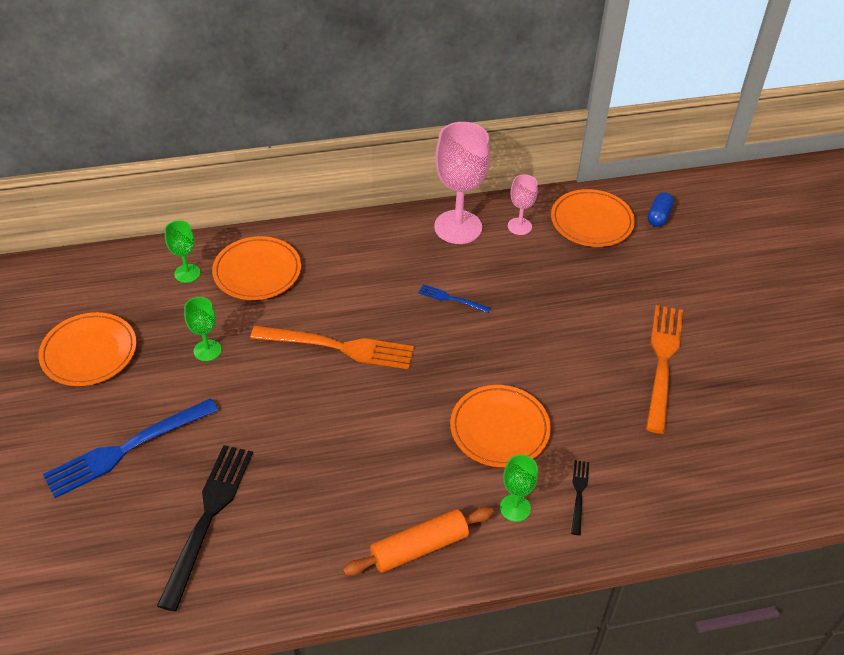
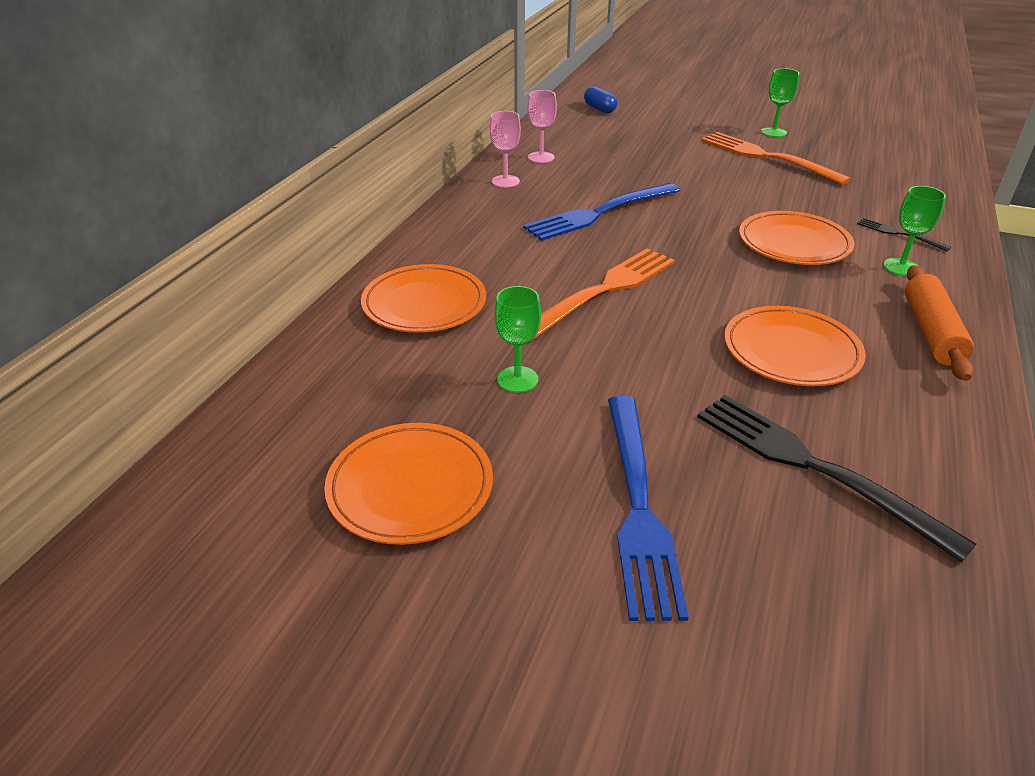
camera: 55 degrees left, 10 degrees down
(187, 273) = (361, 353): green goblet -> green goblet (773, 132)
(450, 298) = (598, 213): blue fork -> blue fork, size x2.11
(458, 227) = (505, 181): pink goblet -> pink goblet, size x0.51
(591, 221) = (573, 131): orange plate -> orange plate (791, 351)

